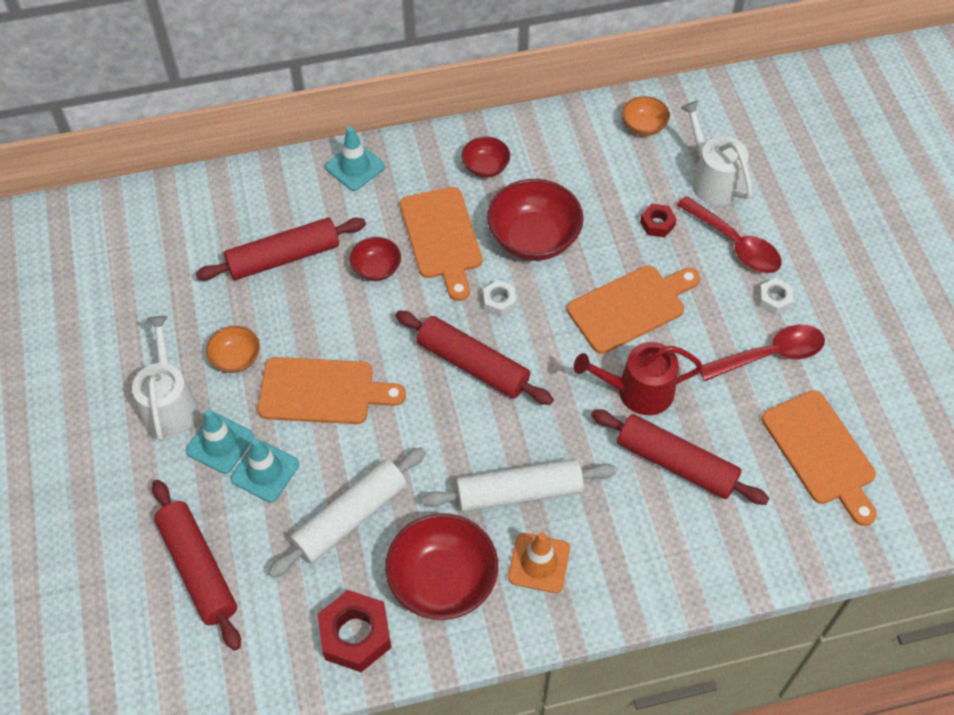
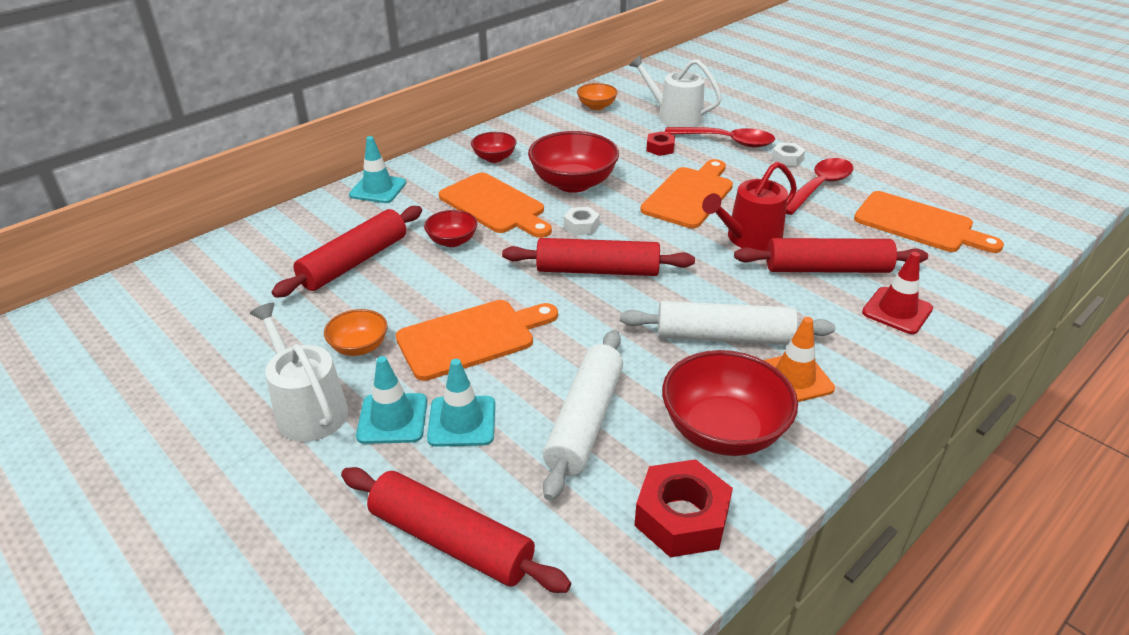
camera: 30 degrees left, 20 degrees down
(519, 492) = (724, 337): white rolling pin -> white rolling pin turned 45 degrees clockwise
(692, 541) = (897, 311): none -> red traffic cone

